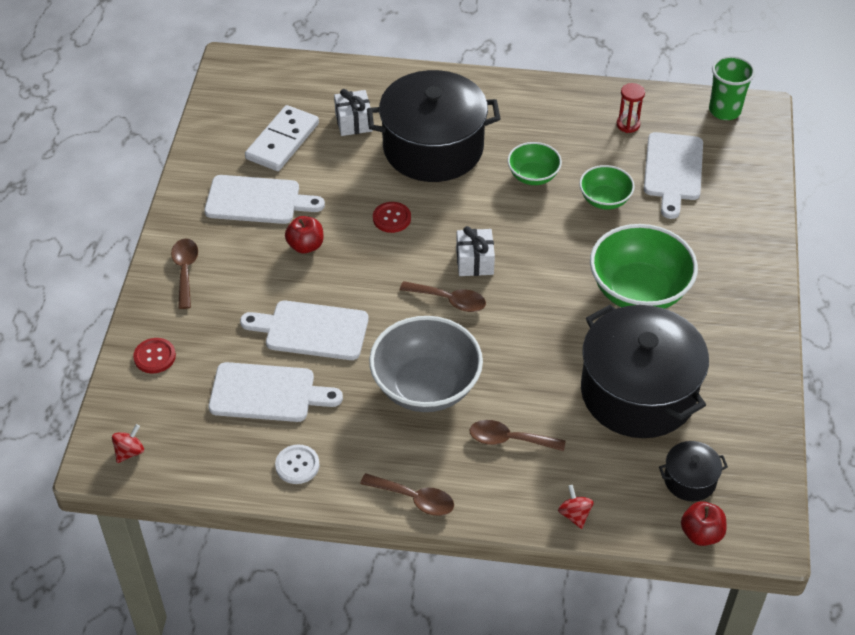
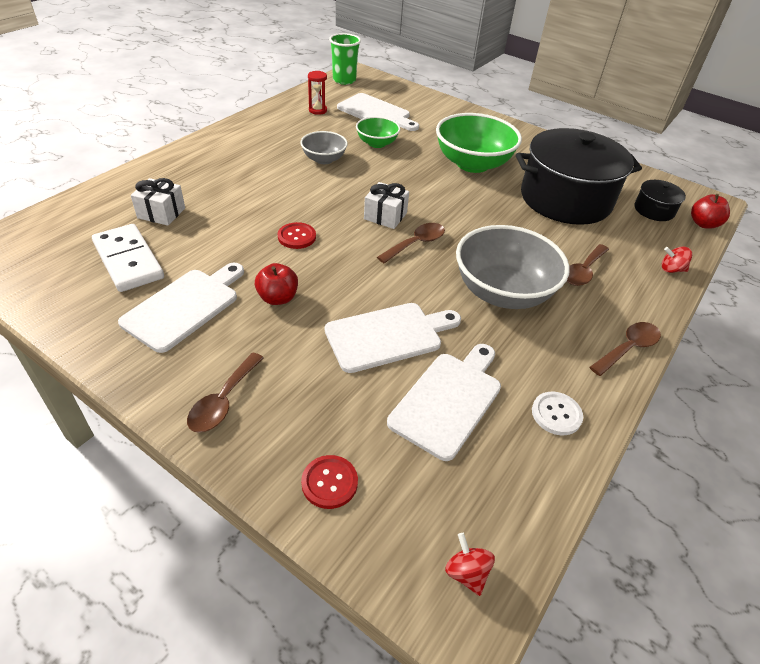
camera: 65 degrees left, 5 degrees down
(185, 270) = (223, 401): brown spoon -> brown spoon turned 90 degrees counterclockwise
(311, 330) = (388, 336): white cutting board -> white cutting board turned 150 degrees counterclockwise
(433, 148) = (242, 187): black pot -> none
(533, 176) = (324, 159): green bowl -> grey bowl

